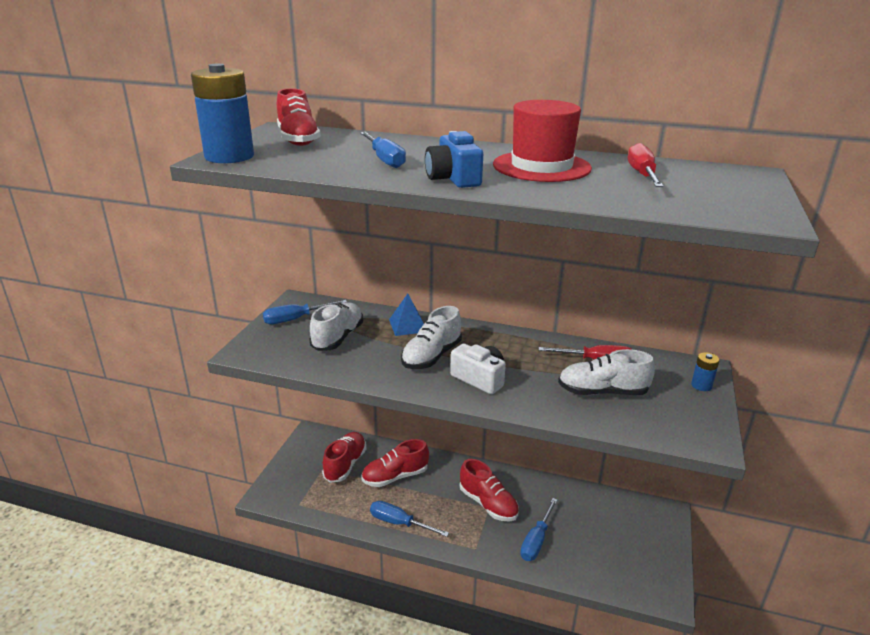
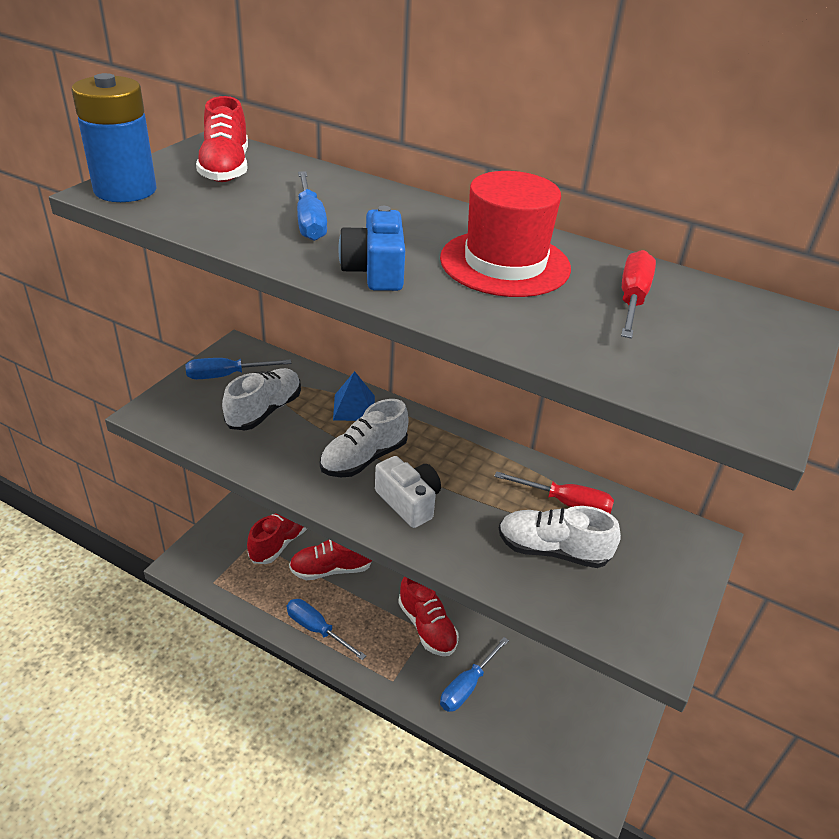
camera: 10 degrees right, 10 degrees up
(701, 385) = (686, 565): blue battery -> none

